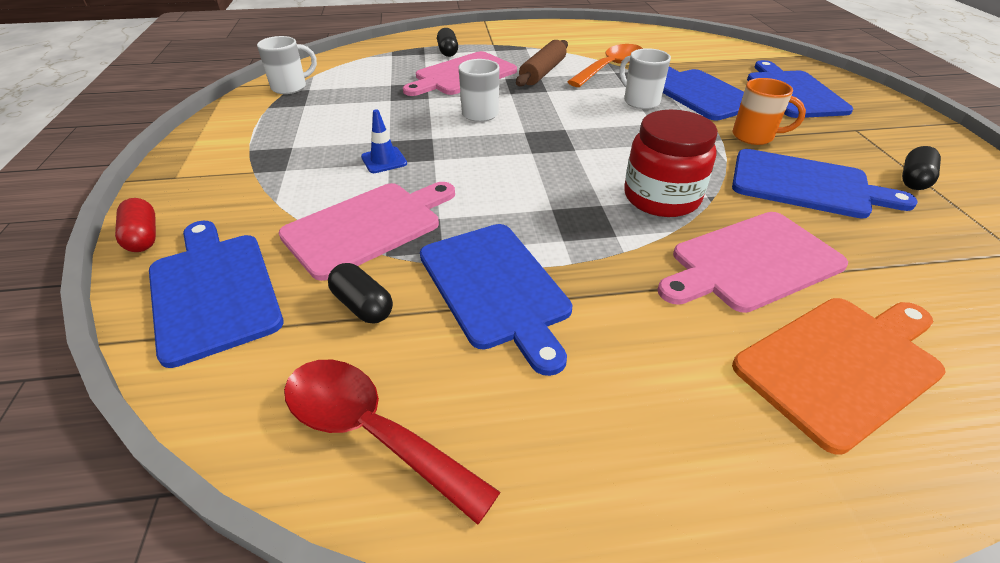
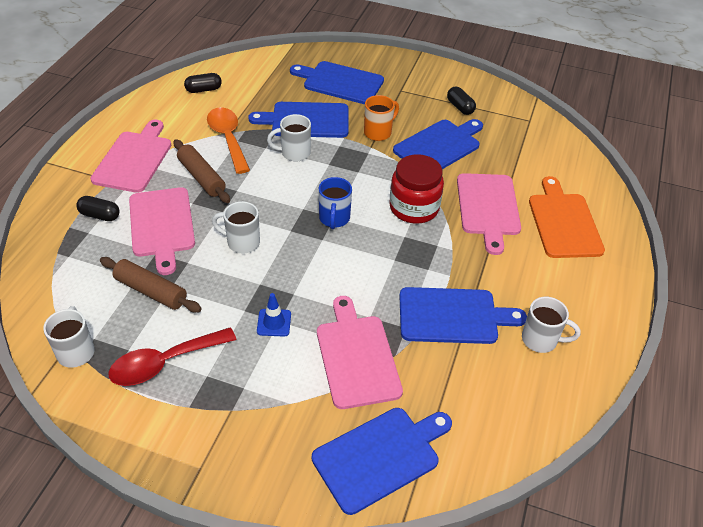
camera: 65 degrees left, 5 degrees up
(143, 237) = (286, 496): red capsule -> none
(213, 290) = (380, 456): blue cutting board -> blue cutting board turned 150 degrees clockwise
(363, 305) = (436, 381): black capsule -> black capsule (203, 90)
(371, 431) = (529, 402): red spoon -> red spoon (164, 363)
(379, 94) = (151, 291): none -> brown rolling pin
(523, 409) = (541, 340): none -> white mug
(528, 43) = (134, 159): none -> pink cutting board
(572, 150) = (334, 219): none -> blue mug

